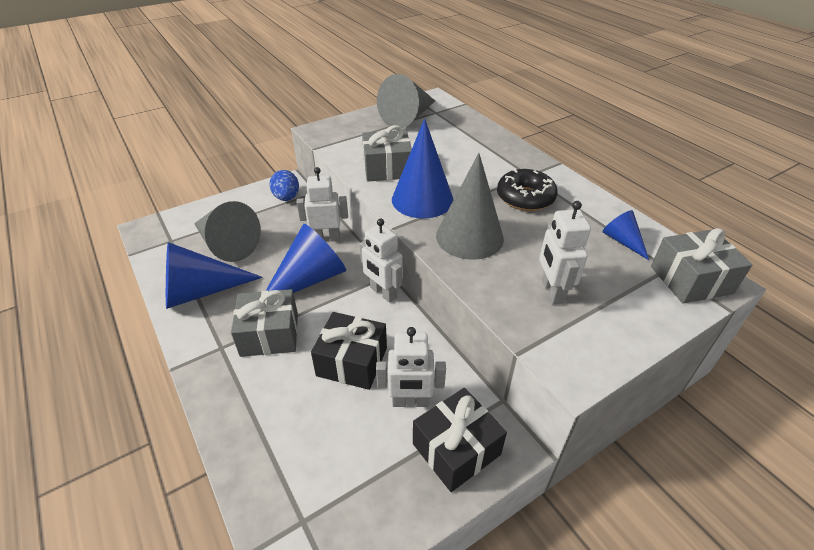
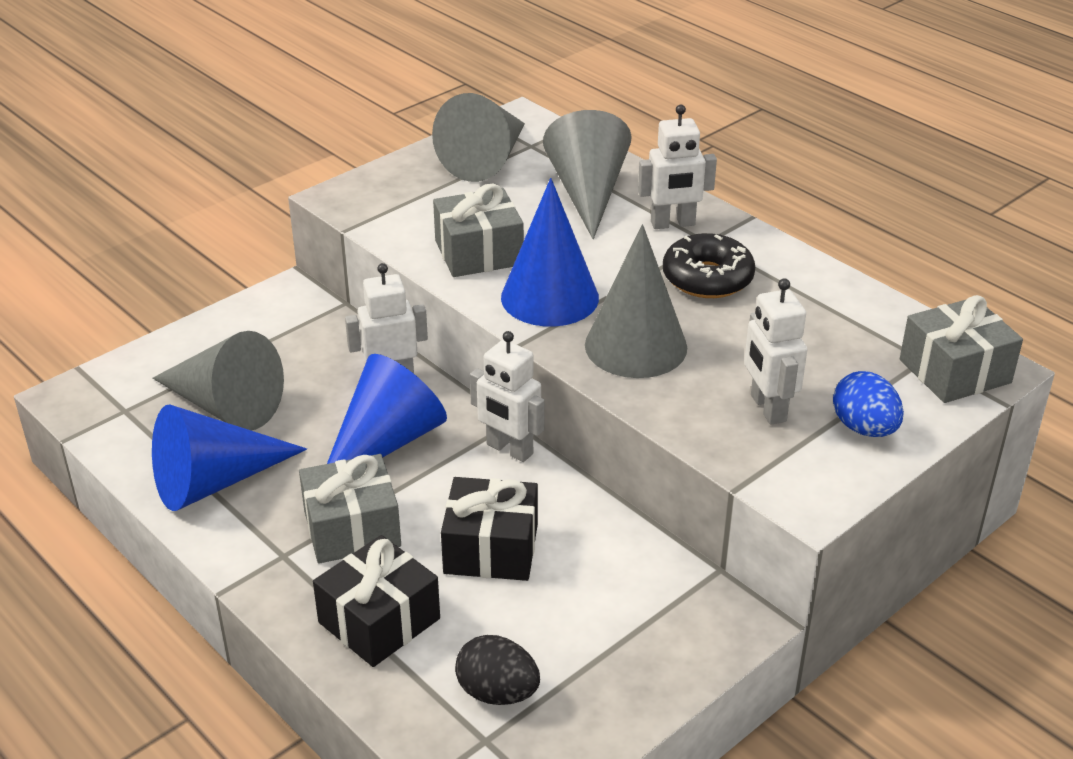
camera: 10 degrees left, 5 degrees down
(286, 198) = (297, 318): blue egg -> blue egg (864, 428)
(323, 479) = (497, 692): none -> black egg
(410, 402) = (591, 588): white robot -> white robot (673, 224)
(456, 449) = (668, 634): black gift -> black gift (379, 620)
(462, 140) = (588, 192): none -> grey cone
(622, 241) = (858, 328): blue cone -> none

